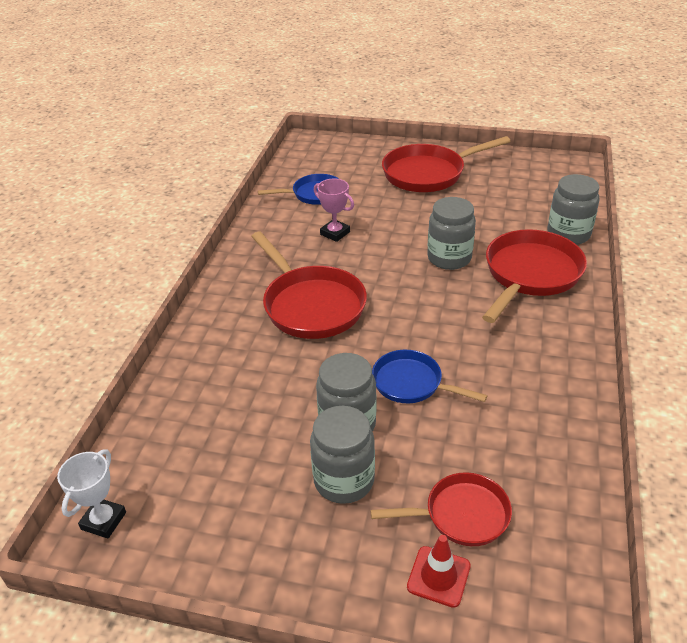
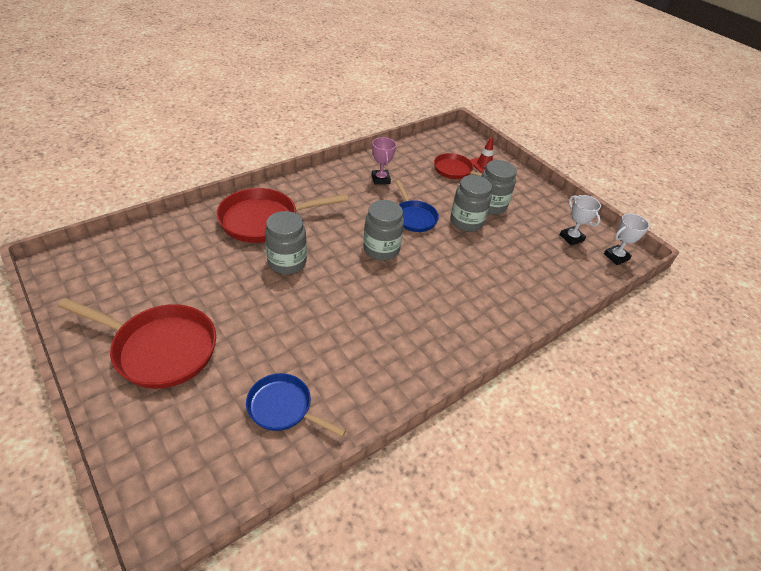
camera: 145 degrees left, 5 degrees up
(187, 508) = (571, 238): none -> white trophy
(311, 305) = (416, 294): red pan -> none
(335, 233) = (327, 343): pink trophy -> pink trophy (380, 179)
(568, 234) = (193, 224): grey jar -> grey jar (381, 249)

